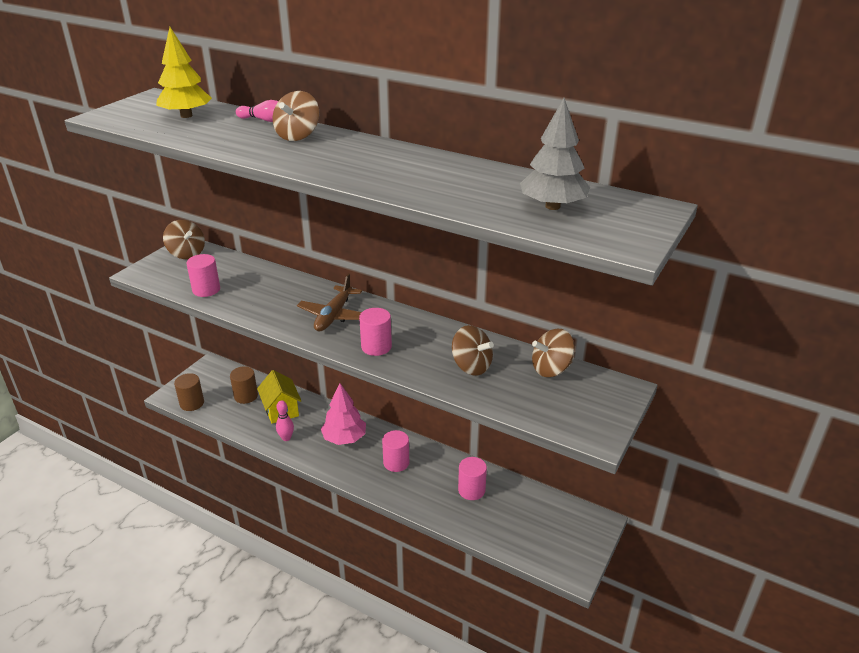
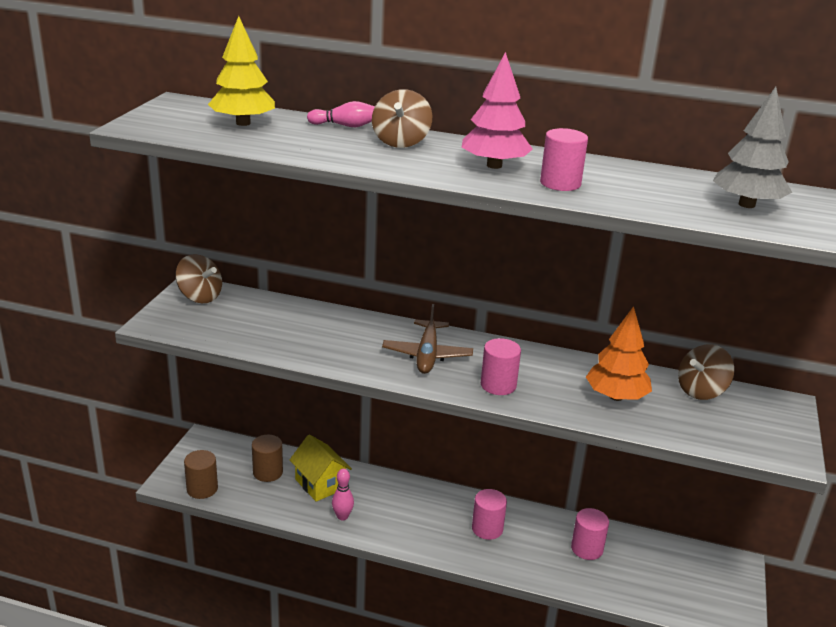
camera: 15 degrees left, 5 degrees down
(206, 290) = (253, 337): pink cylinder -> pink cylinder (560, 183)
(344, 438) = (413, 508): pink tree -> pink tree (494, 165)
(471, 366) = (616, 396): brown spinning top -> orange tree

